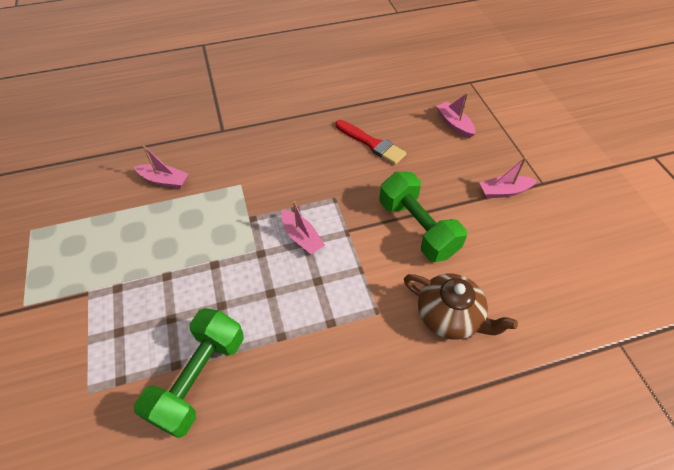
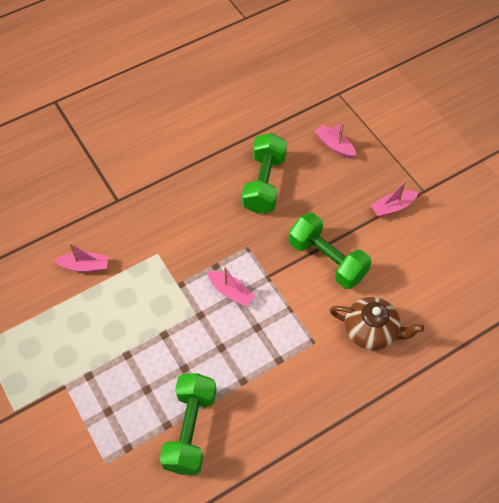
camera: 15 degrees left, 5 degrees up
(372, 143) = (264, 183): red brush -> green dumbbell

